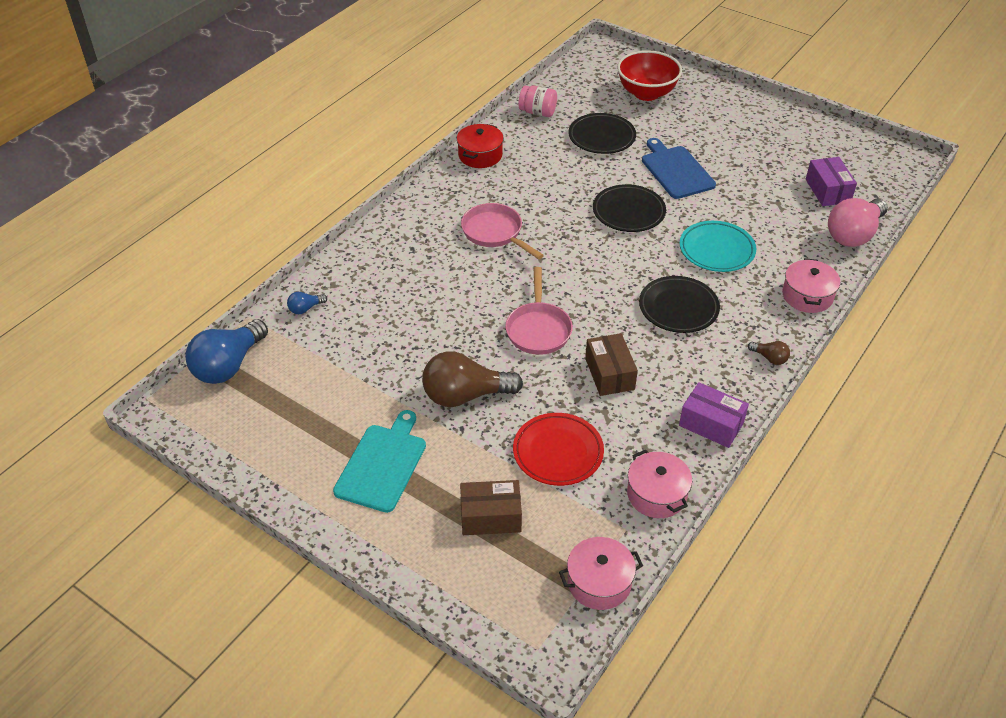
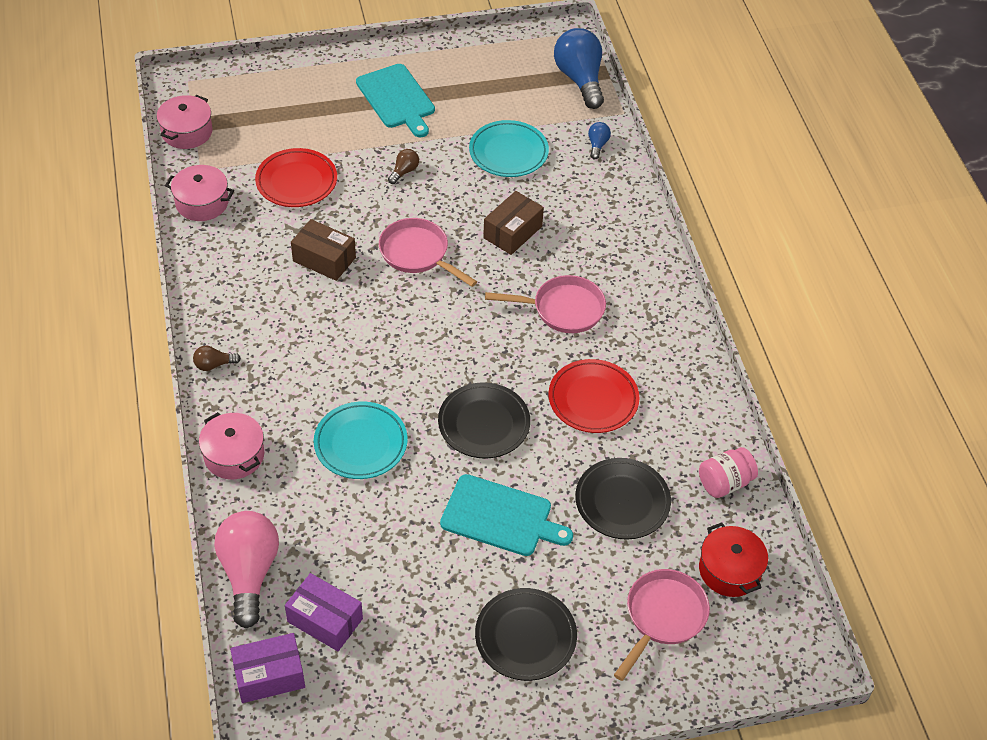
camera: 130 degrees right, 5 degrees up
(371, 351) = (508, 153): none -> turquoise plate
(465, 395) = (404, 171): brown light bulb -> brown light bulb, size x0.45
(480, 155) = (693, 380): red pot -> red pot (729, 570)
(490, 517) = (293, 119): brown box -> brown box (512, 232)
(549, 182) = (593, 399): none -> red plate
(646, 93) = (663, 617): red bowl -> pink pan
(676, 171) = (500, 517): blue cutting board -> turquoise cutting board
(678, 308) = (332, 355): black plate -> black plate (525, 637)
(711, 424) = (210, 276): purple box -> purple box (269, 676)

